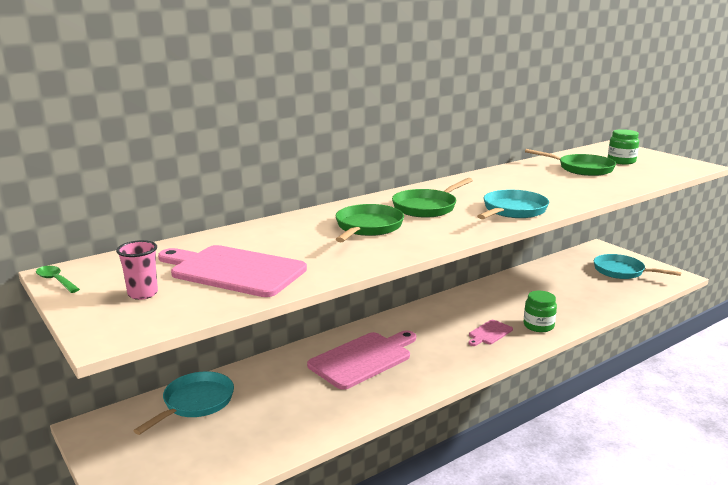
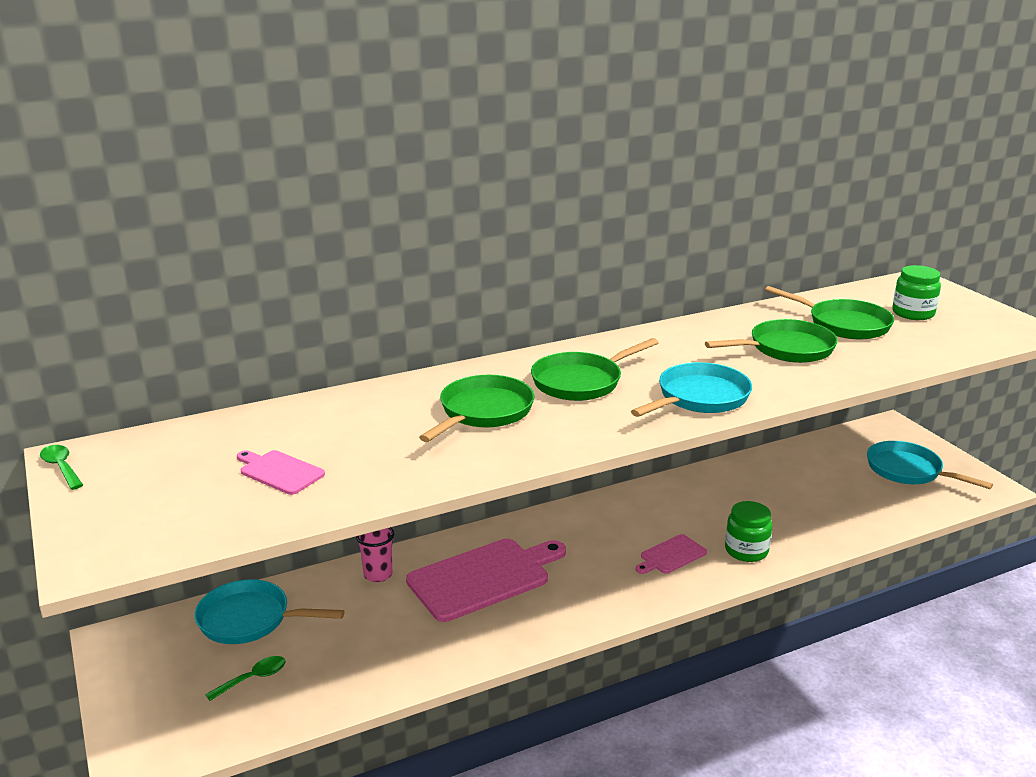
camera: 10 degrees right, 5 degrees up
(143, 294) = (155, 499): pink cup -> pink cup (378, 574)
(195, 403) = (250, 619): turquoise pan -> turquoise pan turned 120 degrees counterclockwise
(211, 442) = (253, 678): none -> green spoon
(234, 270) = (279, 472): pink cutting board -> pink cutting board, size x0.49
(553, 183) = (786, 349): none -> green pan

